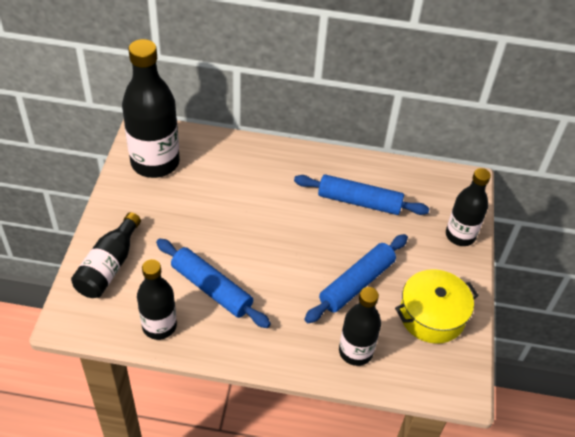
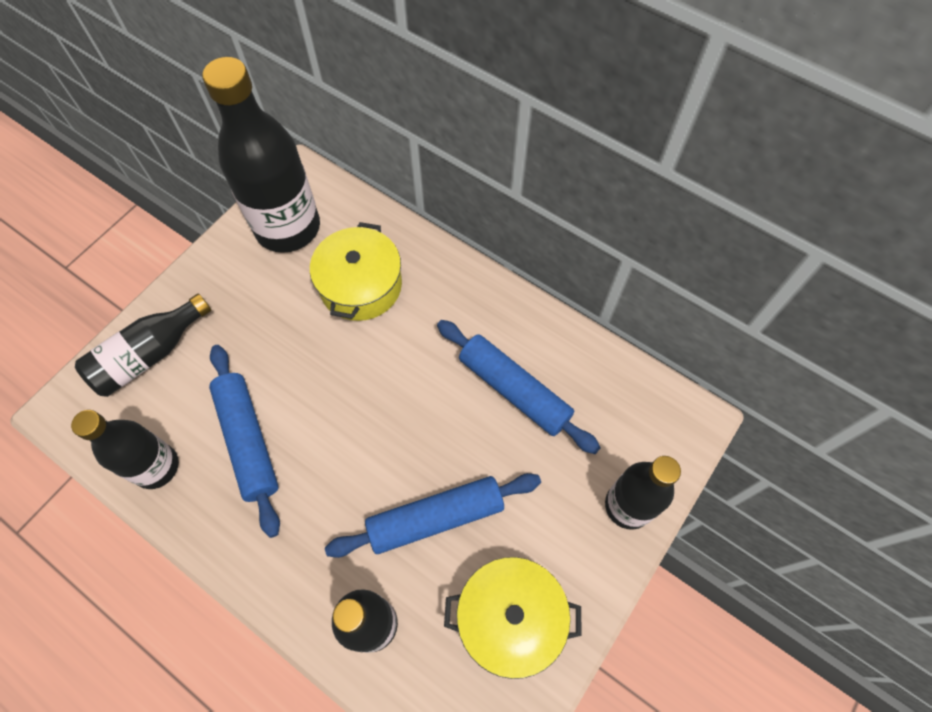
camera: 30 degrees right, 15 degrees up
(227, 179) = (361, 285): none -> yellow pot

